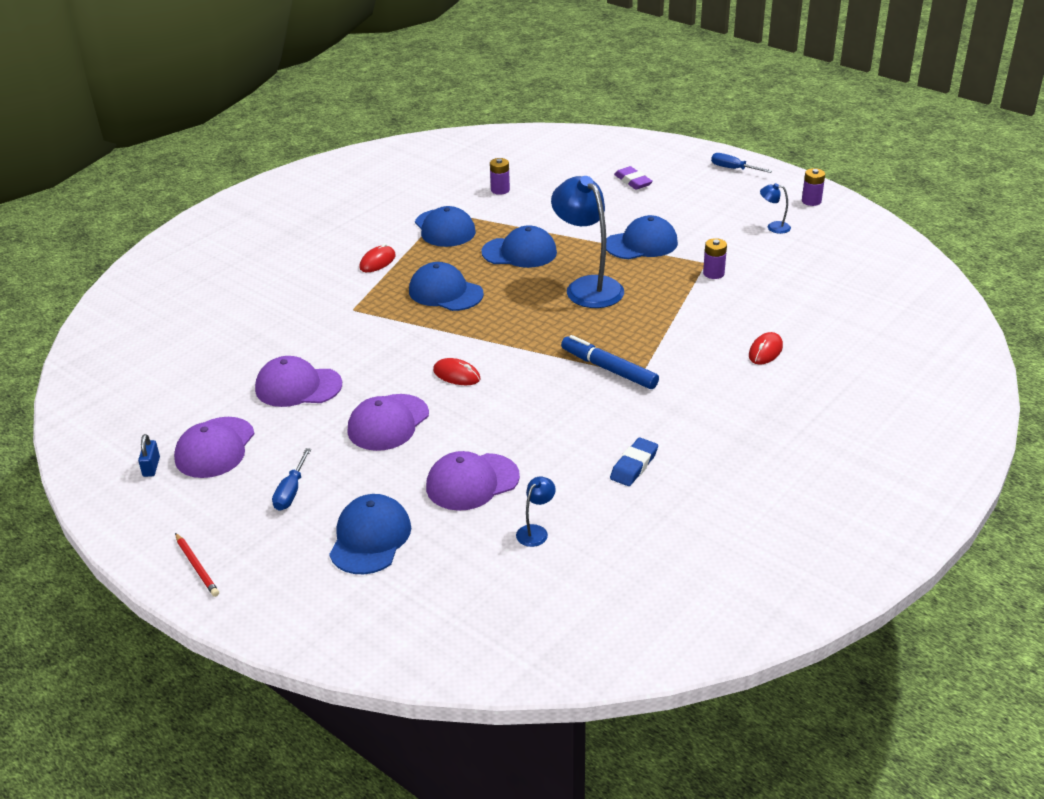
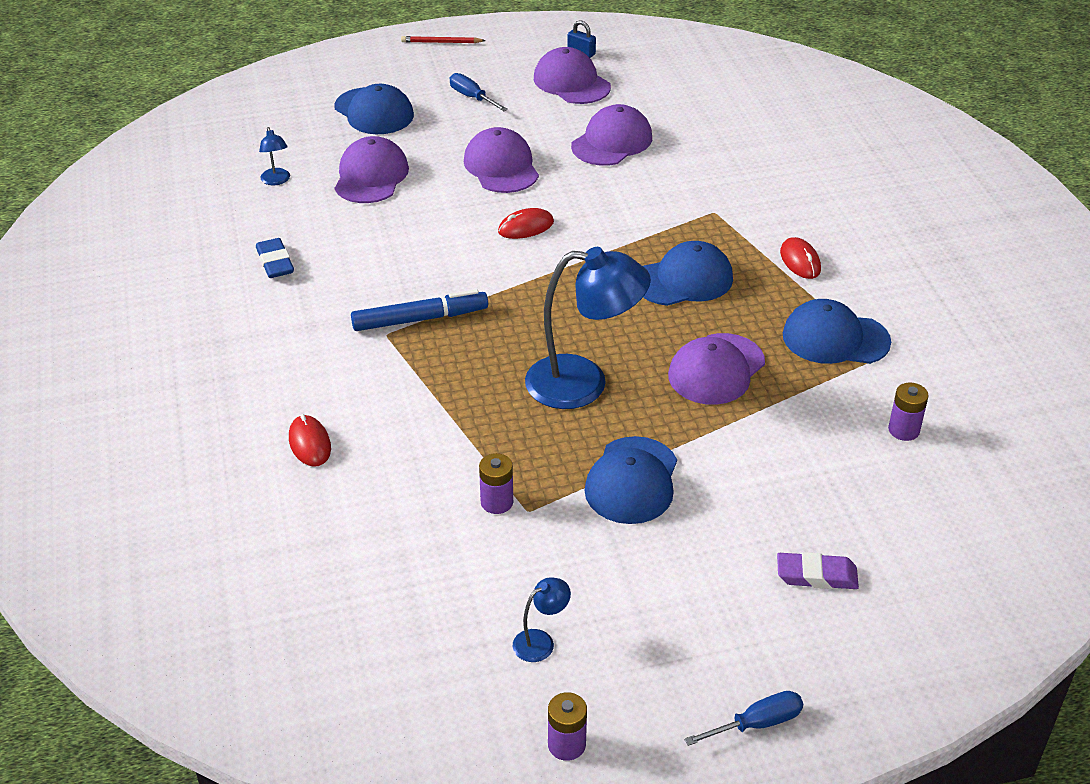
camera: 125 degrees right, 5 degrees up
(519, 252) = (716, 369): blue cap -> purple cap

